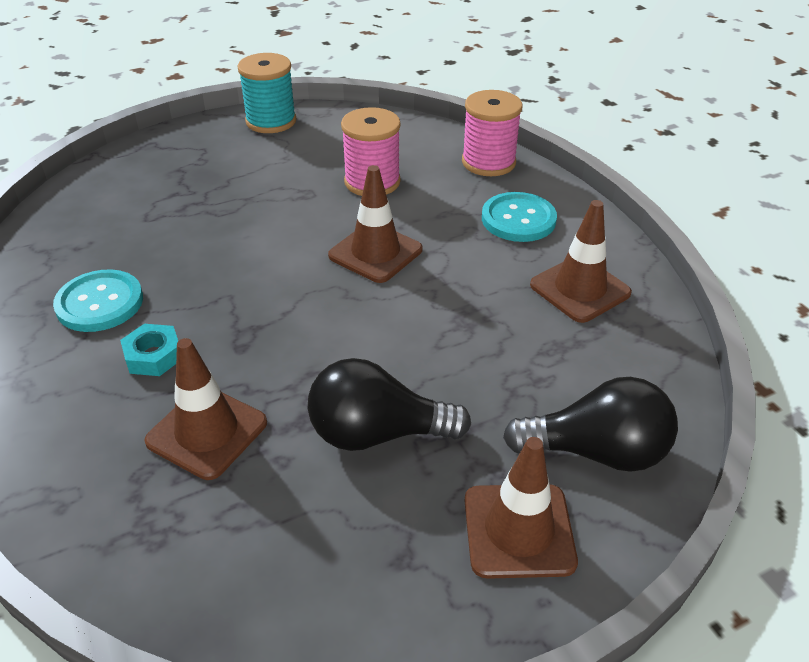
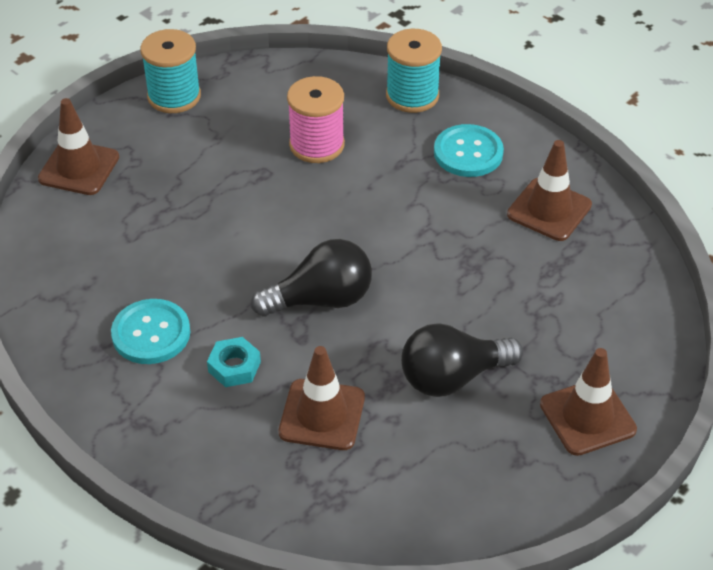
camera: 20 degrees left, 5 degrees up
(375, 253) = (362, 219): brown traffic cone -> brown traffic cone (79, 168)
(488, 162) = (412, 95): pink spool -> turquoise spool
(597, 451) = (617, 344): black light bulb -> black light bulb (321, 299)

